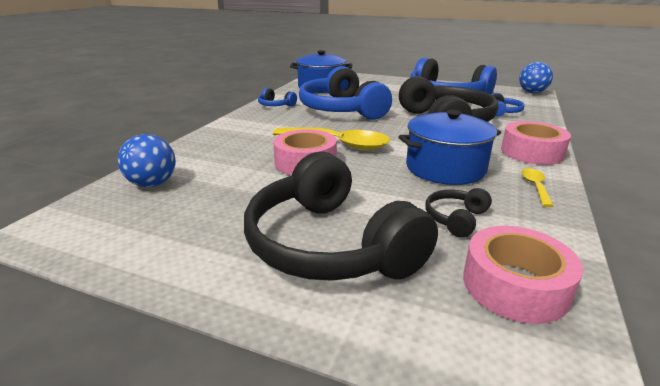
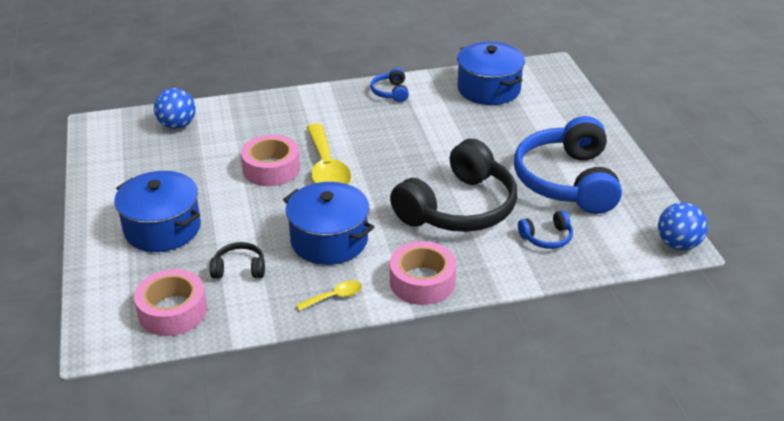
camera: 55 degrees right, 10 degrees up
(330, 244) = (162, 228): black headphones -> blue pot
(342, 110) = (422, 133): blue headphones -> none

